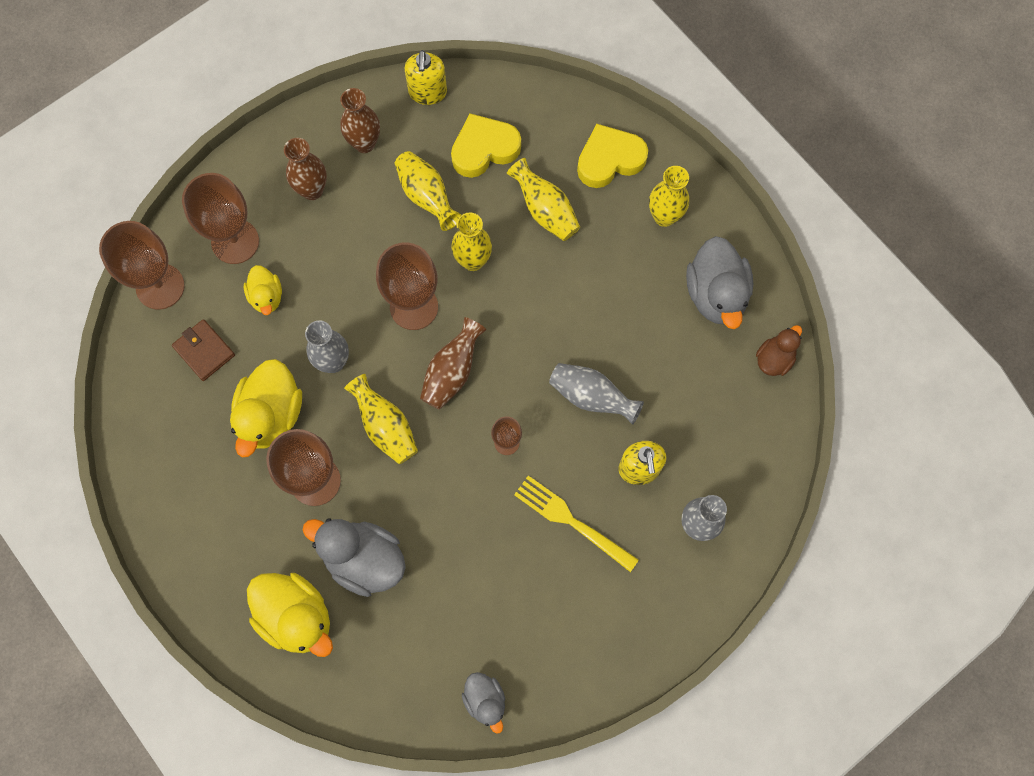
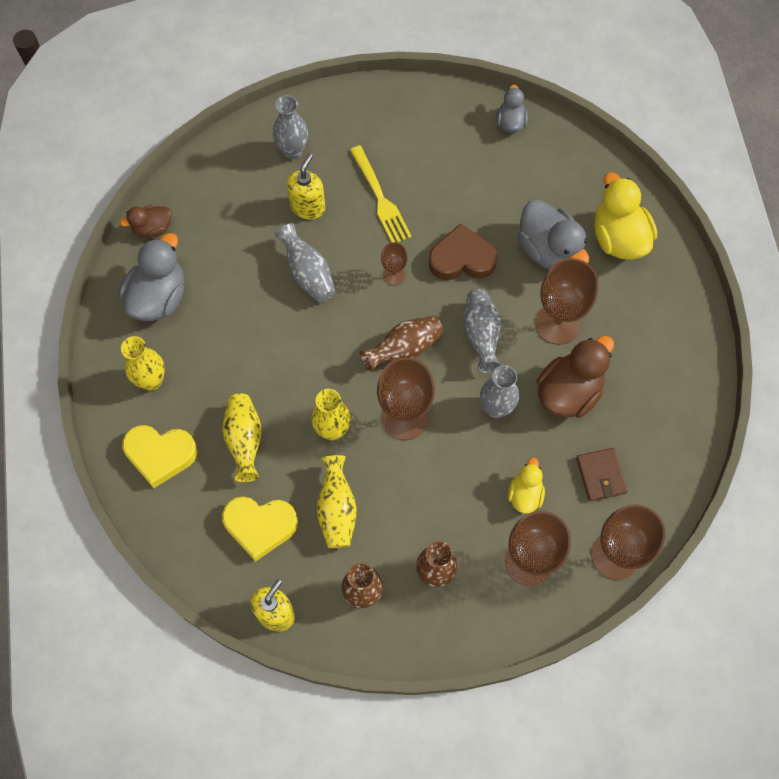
camera: 150 degrees left, 5 degrees down
(271, 415) = (568, 392): yellow duck -> brown duck
(385, 426) = (481, 335): yellow vase -> grey vase
(448, 499) = (462, 259): none -> brown heart

